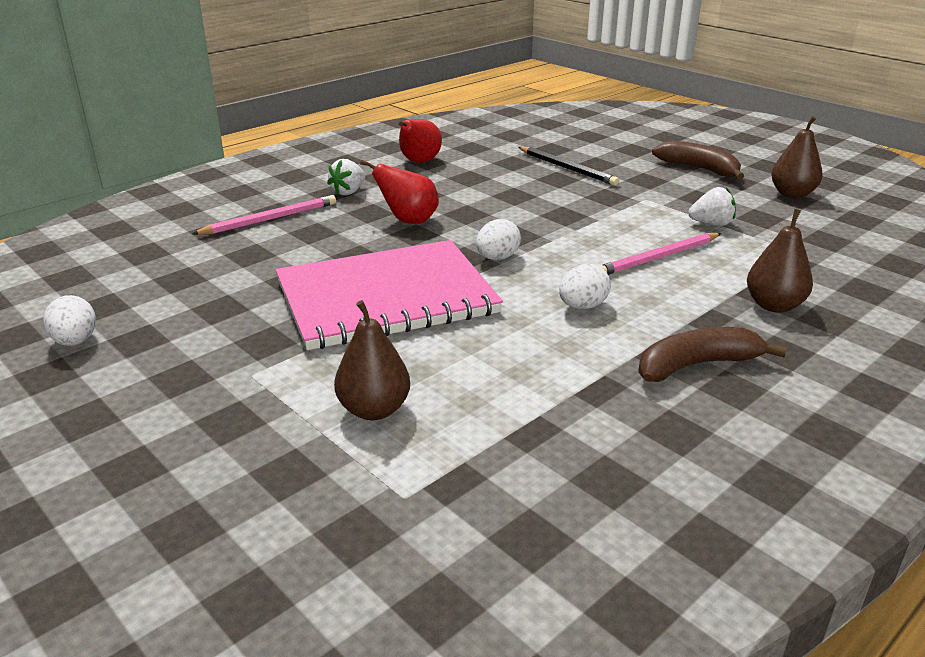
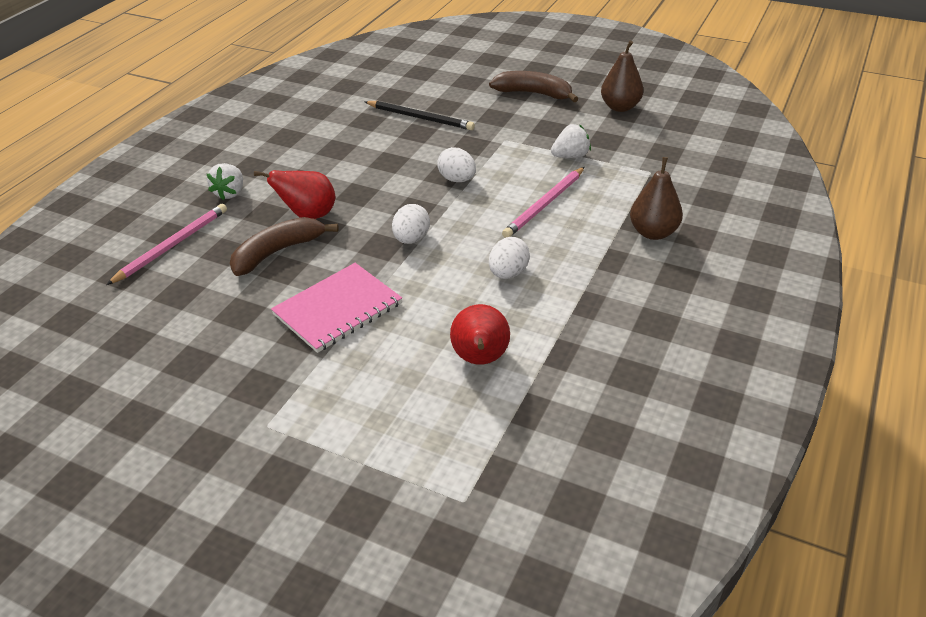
camera: 20 degrees left, 10 degrees up
(75, 341) = (72, 440): white egg -> white egg (457, 179)
(374, 410) = (394, 428): brown pear -> none
(386, 297) = (337, 309): pink notebook -> pink notebook, size x0.59
(419, 162) = (277, 139): red pear -> red pear (480, 359)
(697, 365) = (621, 308): brown banana -> brown banana (278, 252)

